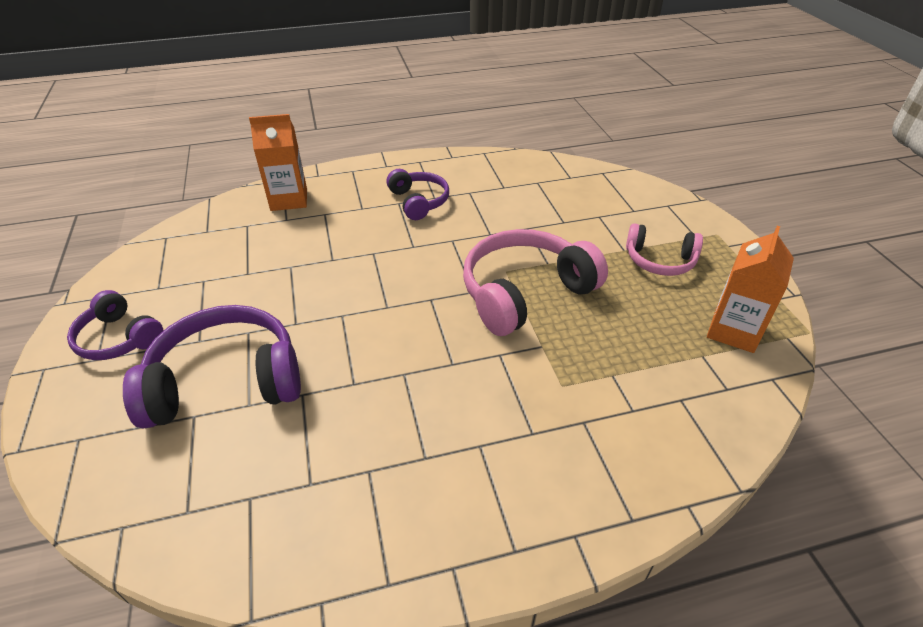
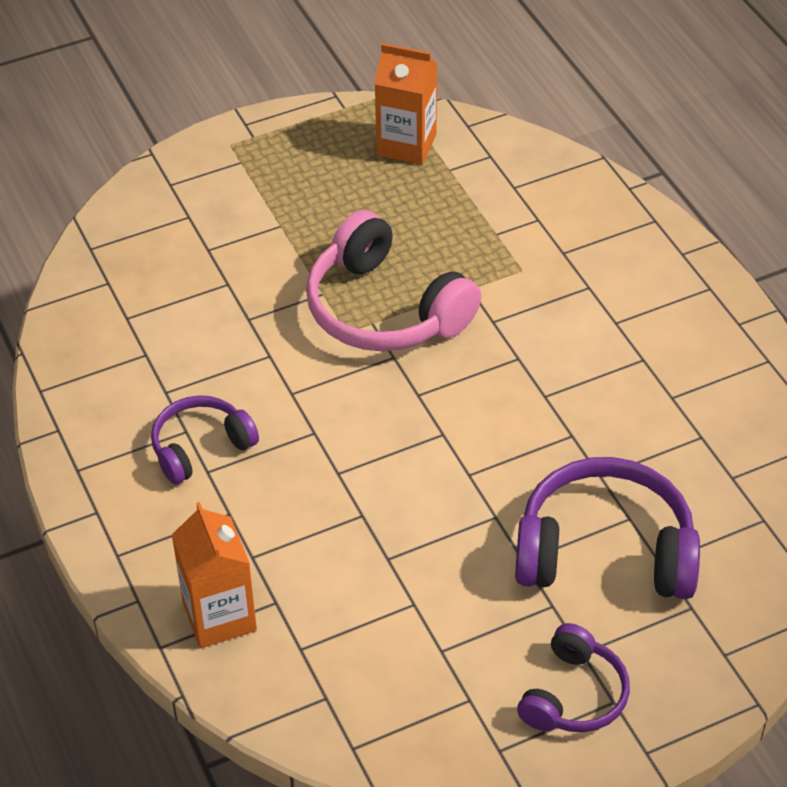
camera: 100 degrees left, 5 degrees up
(226, 381) = (605, 551): purple headphones -> purple headphones turned 120 degrees clockwise
(660, 260) = (296, 195): pink headphones -> none

